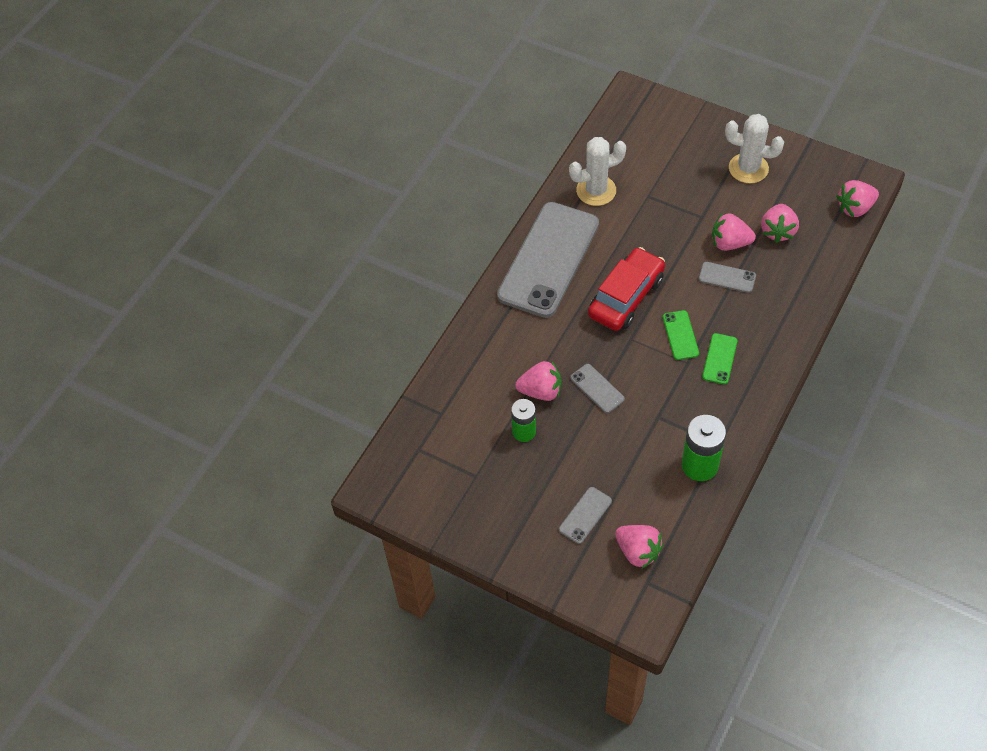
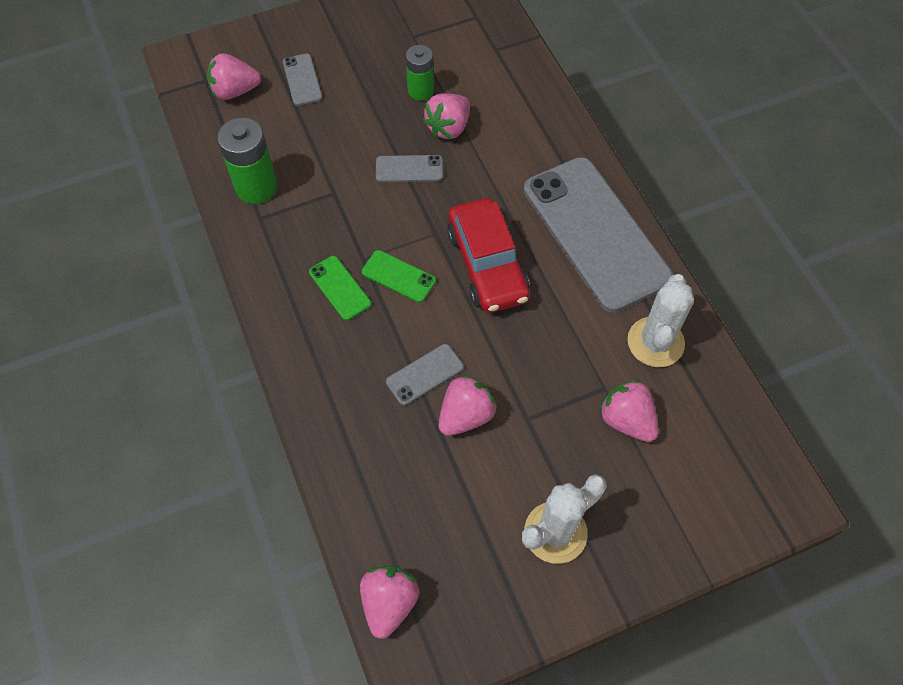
camera: 125 degrees right, 5 degrees up
(777, 231) = (436, 480): pink strawberry -> pink strawberry (626, 420)

